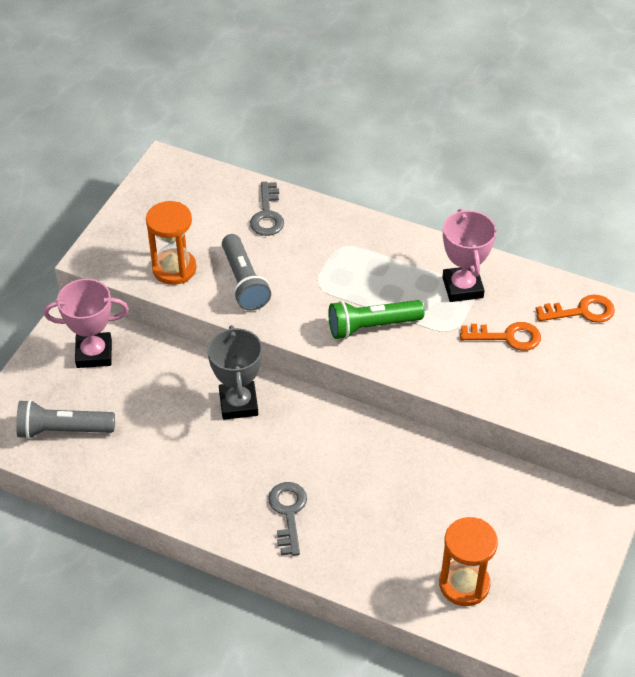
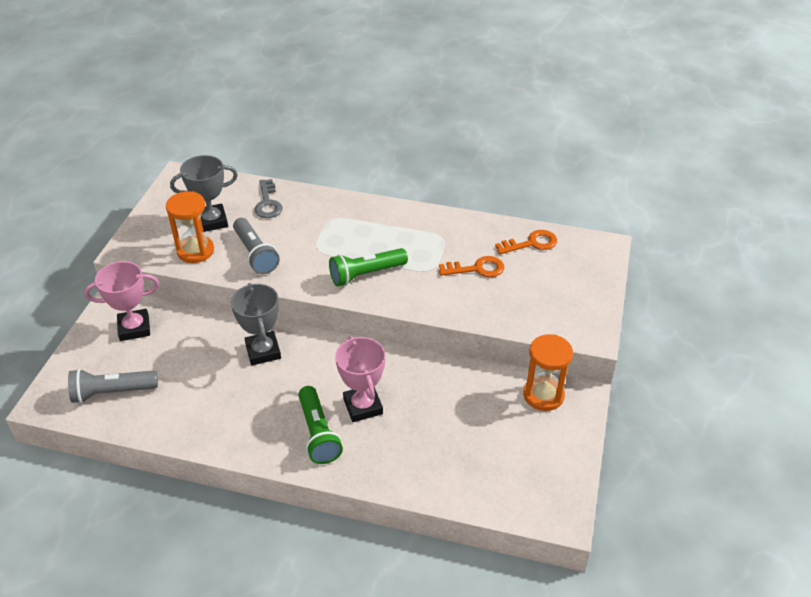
camera: 10 degrees left, 5 degrees down
(198, 231) = (212, 221): none -> grey trophy
(288, 513) = (318, 433): grey key -> green flashlight
(462, 287) = (434, 237): pink trophy -> pink trophy (363, 406)
(464, 584) = (478, 470): orange hourglass -> orange hourglass (543, 395)

